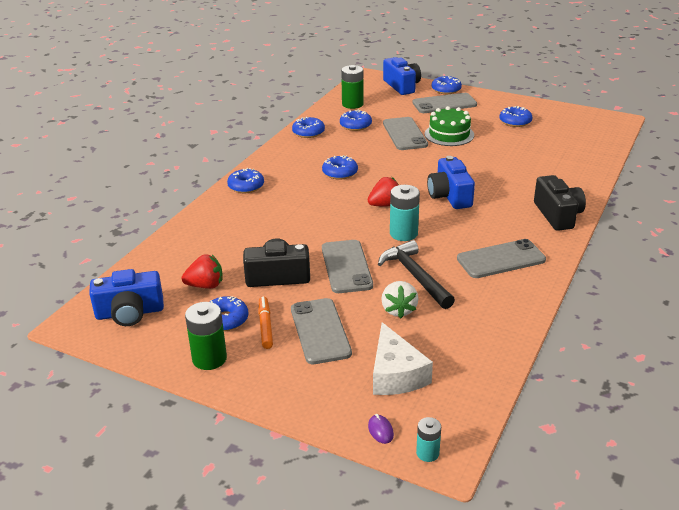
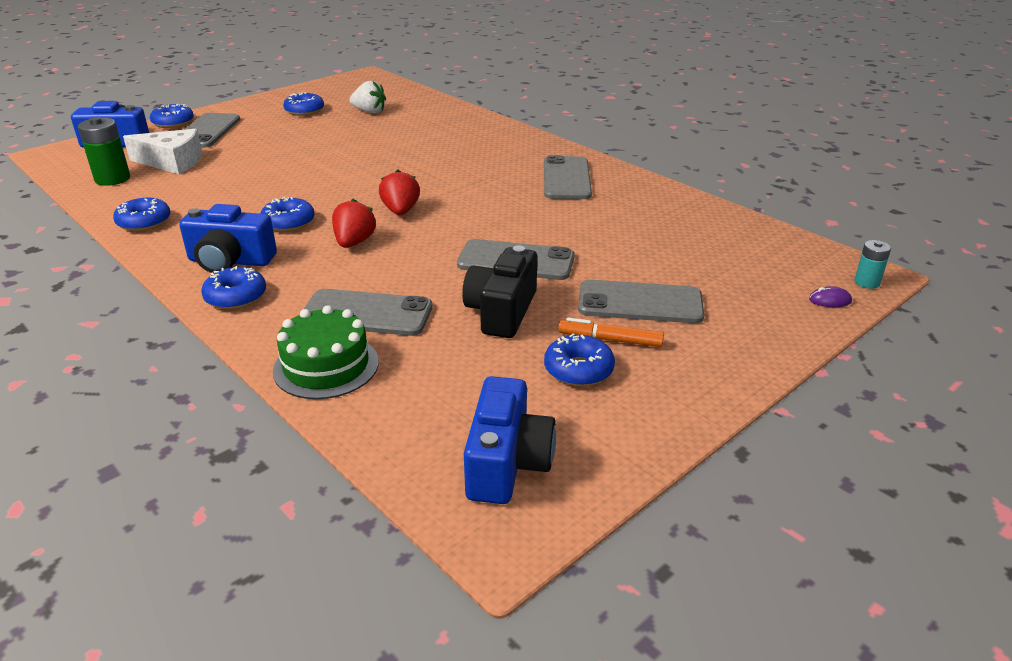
camera: 70 degrees left, 0 degrees up
(205, 285) = (481, 375): red strawberry -> red strawberry (354, 242)
(209, 358) = (662, 397): green battery -> none
(355, 125) = (176, 189): blue donut -> none
(395, 374) = (738, 273): white cheese -> white cheese (172, 162)
(398, 310) = (624, 248): white strawberry -> white strawberry (369, 112)
(403, 233) = (474, 214): turquoise battery -> none
(405, 134) = (246, 166): grey phone -> grey phone (367, 313)
(415, 276) = (565, 226): black hammer -> none
(449, 134) = (284, 145): green cake -> green cake (326, 366)
(449, 196) = (420, 174): blue camera -> blue camera (230, 261)
(557, 215) = (509, 137): black camera -> none

